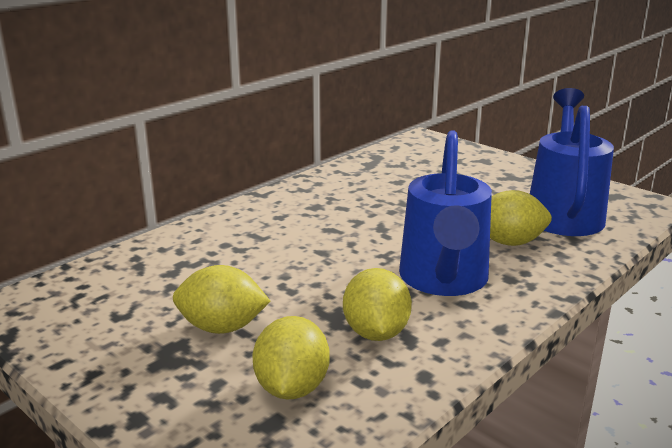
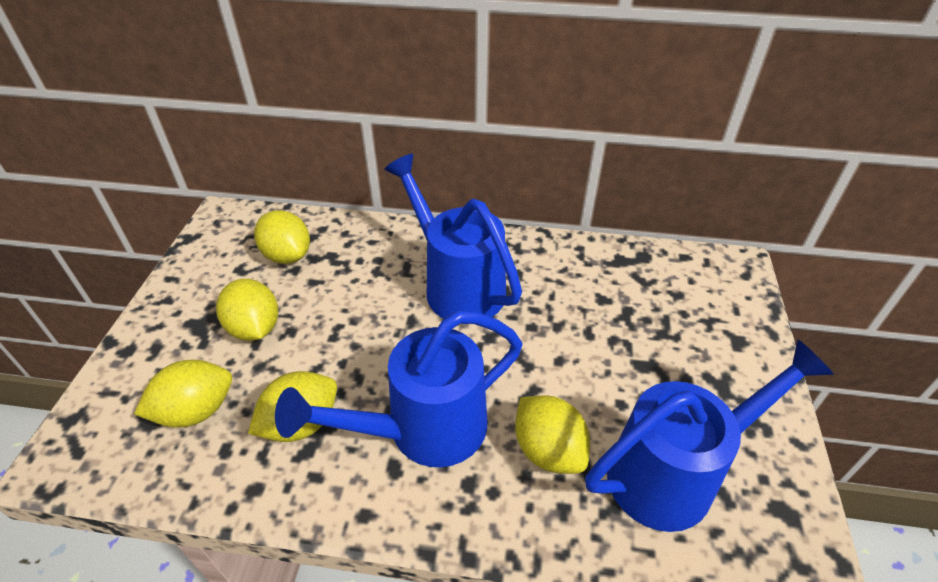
camera: 55 degrees right, 20 degrees up
(144, 284) = (287, 255): none -> yellow lemon
(310, 222) = (457, 285): none -> blue watering can

